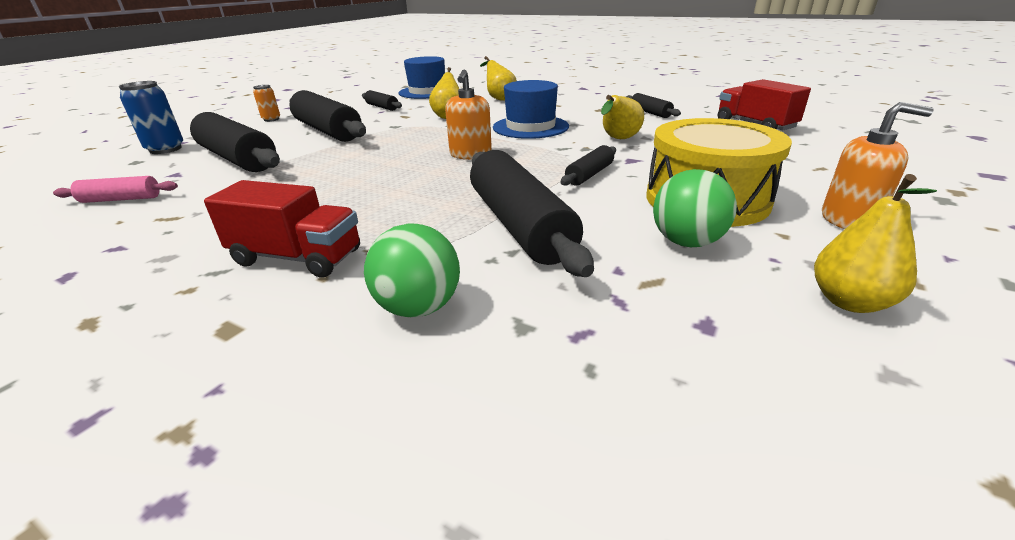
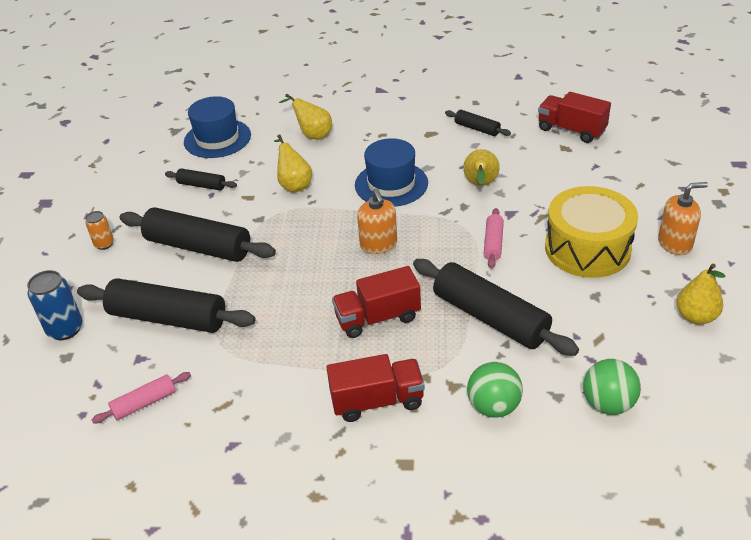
camera: 25 degrees left, 10 degrees up
(399, 197) = (377, 318): none -> red truck
(589, 174) = (493, 243): black rolling pin -> pink rolling pin
(686, 242) = (598, 298): green ball -> green ball (608, 404)

